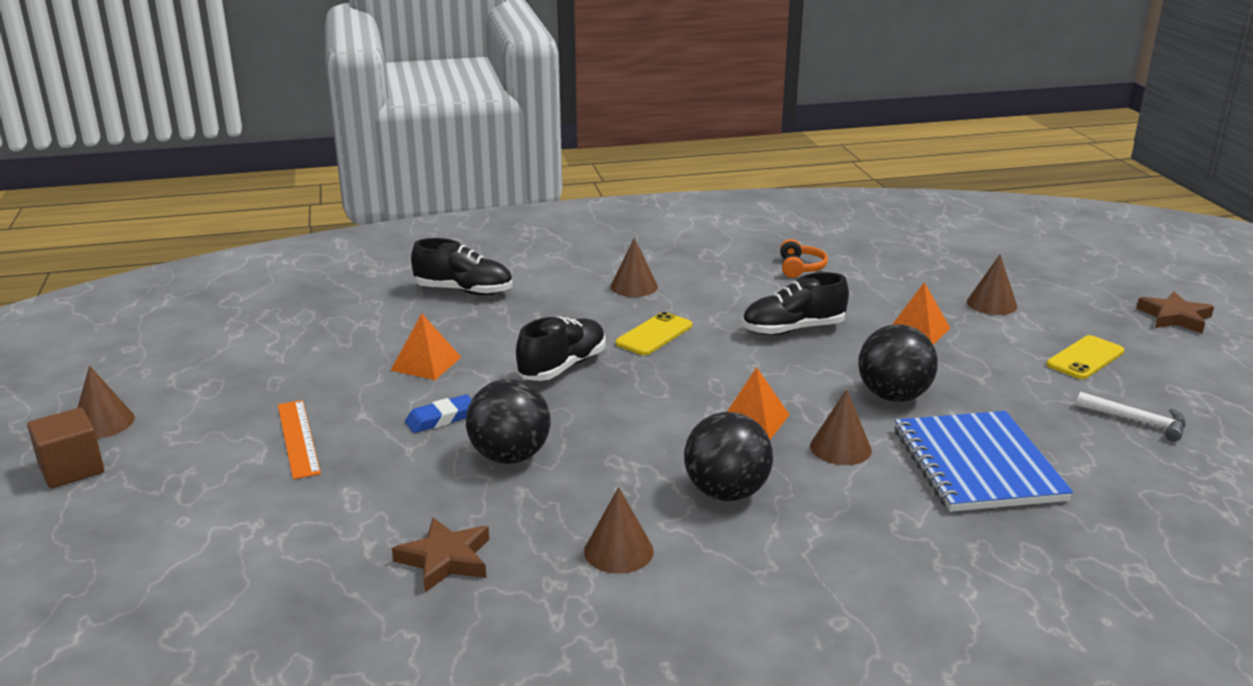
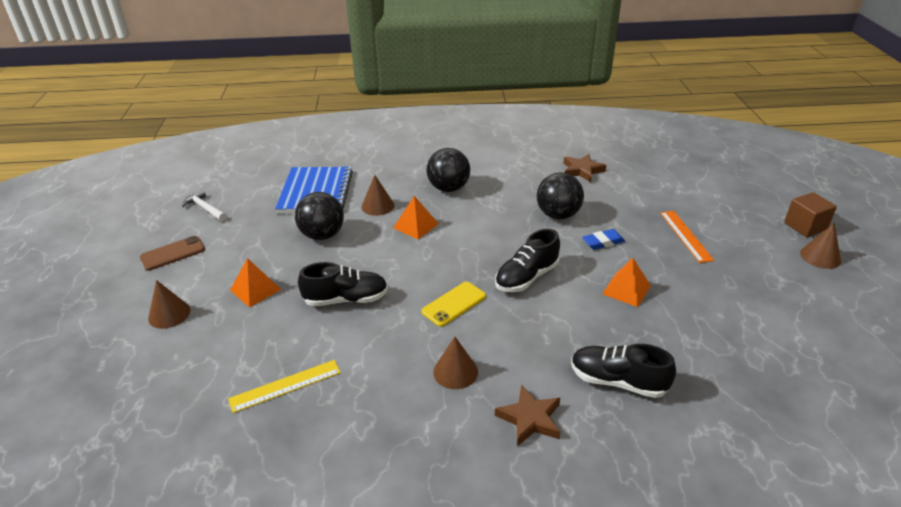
camera: 170 degrees left, 10 degrees up
(618, 551) = (506, 168): brown cone -> none
(800, 268) = (285, 385): orange headphones -> yellow ruler
(1085, 358) = (173, 253): yellow phone -> brown phone
(1174, 317) = (57, 285): brown star -> brown star (530, 419)

